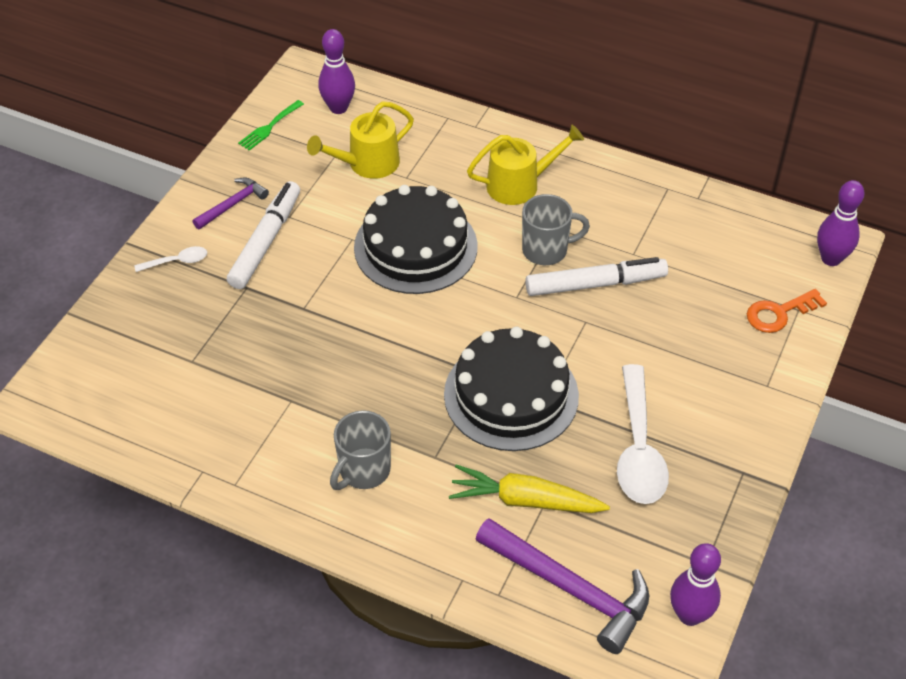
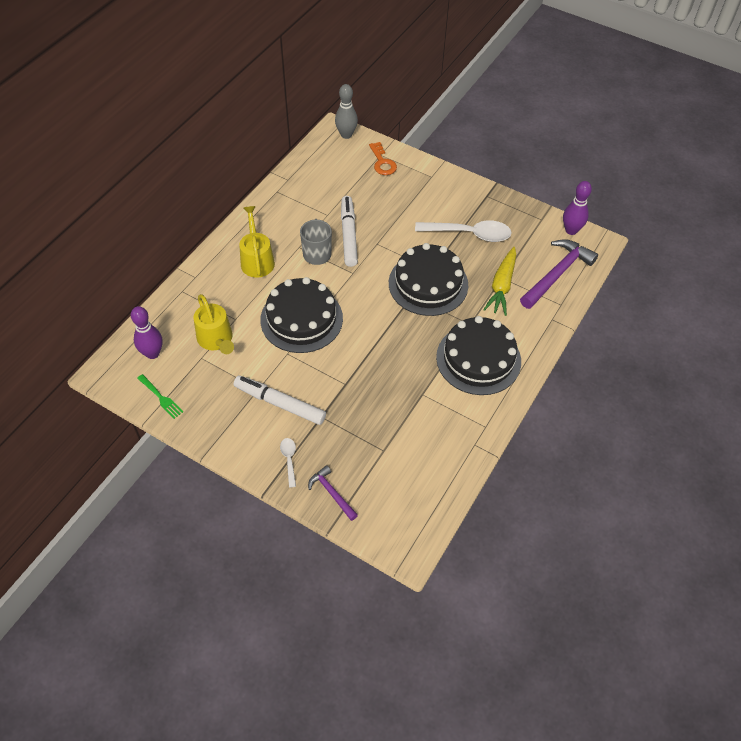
camera: 85 degrees left, 5 degrees up
(233, 204) = (238, 423): purple hammer -> purple hammer (332, 493)
(363, 471) = (478, 359): grey mug -> black cake
(831, 259) = (346, 135): purple bowling pin -> grey bowling pin

